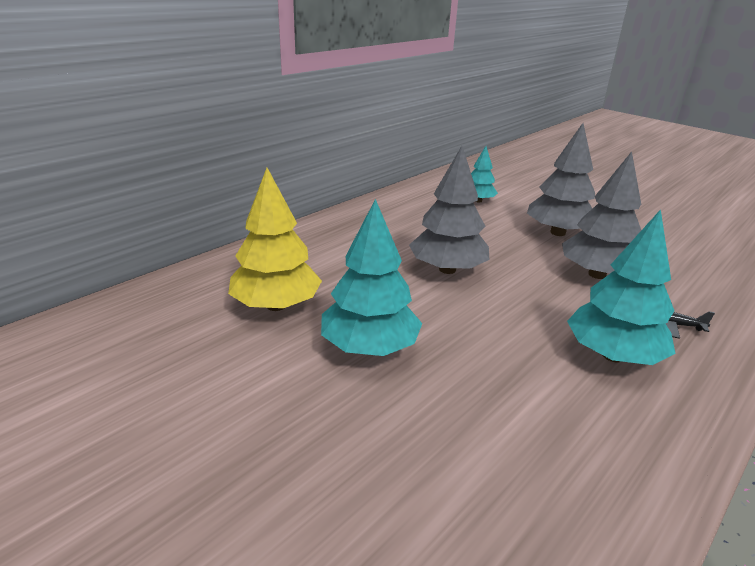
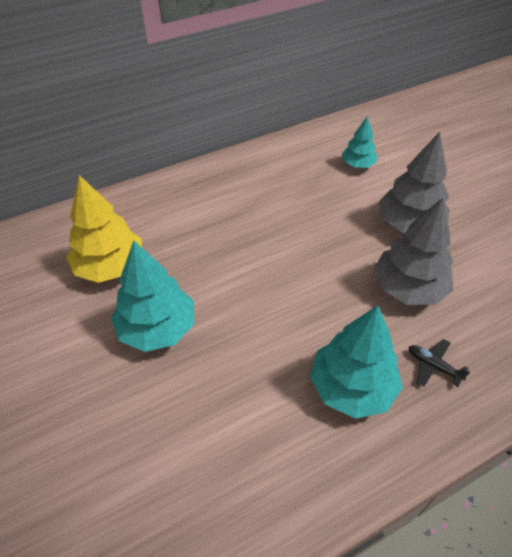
camera: 20 degrees right, 20 degrees up
(447, 269) = (271, 253): grey tree -> none

